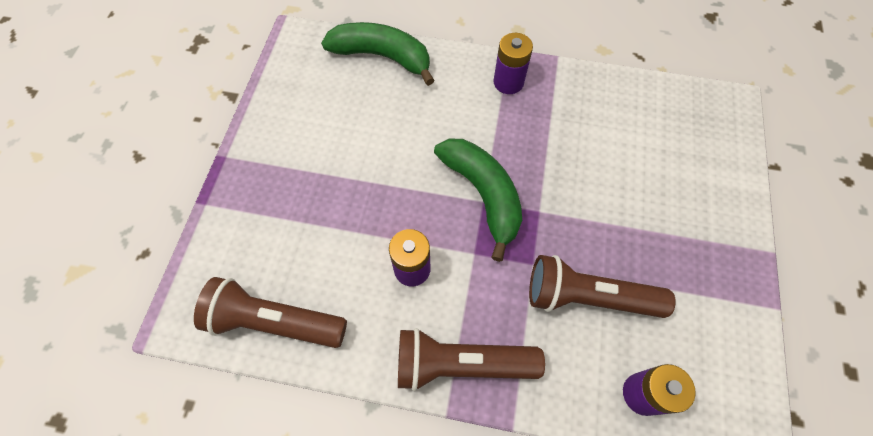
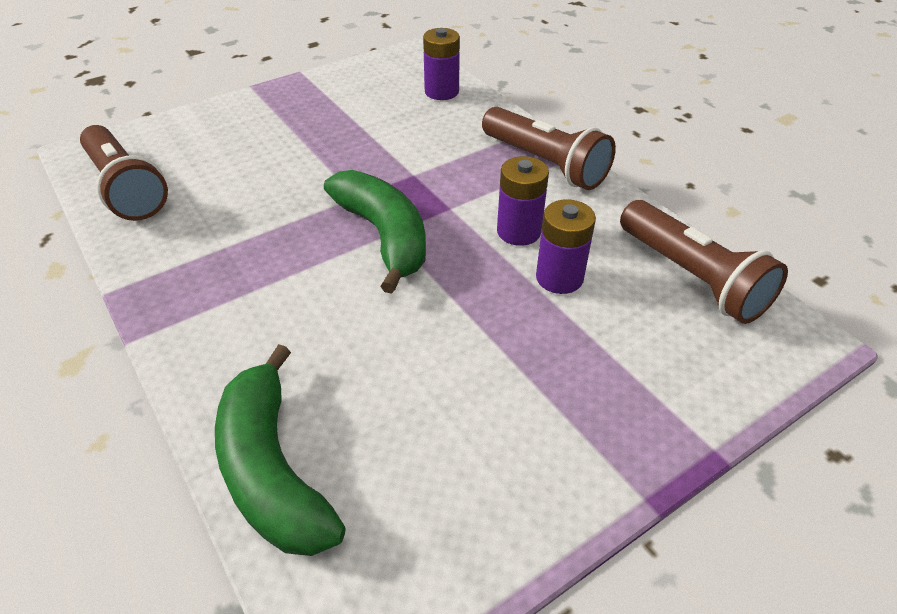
camera: 135 degrees left, 20 degrees down
(483, 195) = (384, 236): green banana -> green banana turned 135 degrees clockwise
(508, 82) = (197, 307): purple battery -> purple battery (559, 278)
(588, 297) = (403, 138): brown flashlight -> brown flashlight (126, 188)

